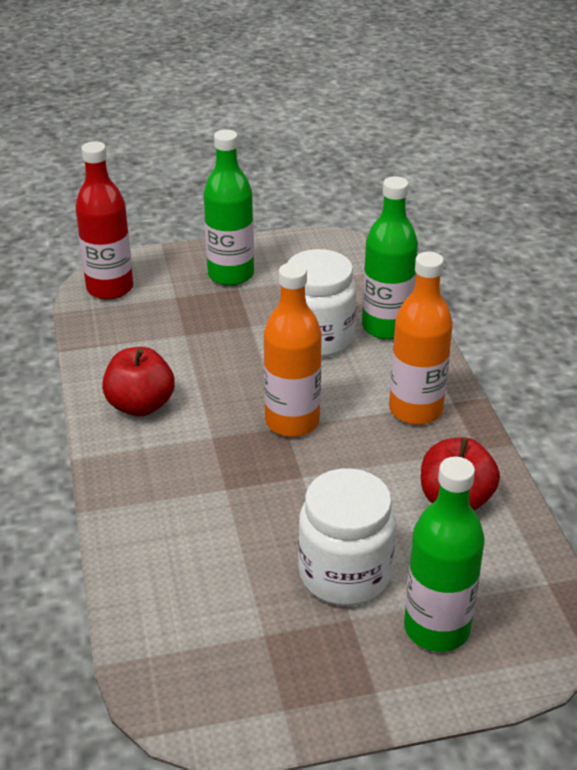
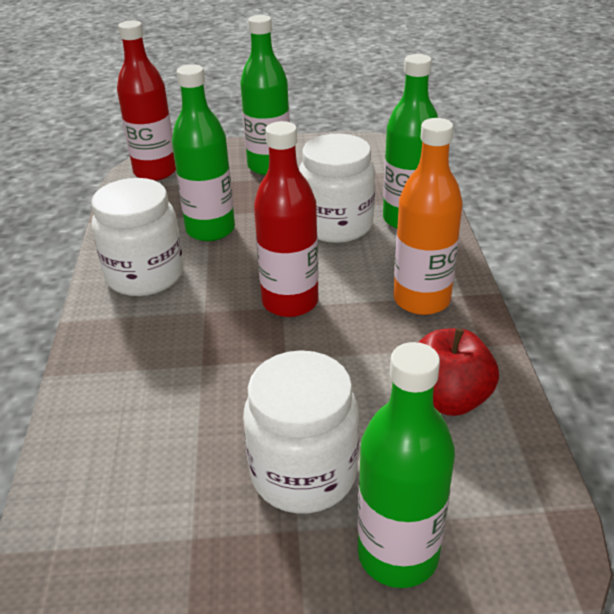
camera: 10 degrees right, 0 degrees up
(140, 405) = (145, 275): red apple -> white jar
(191, 351) = (210, 230): none -> green bottle
(292, 422) = (290, 302): orange bottle -> red bottle

